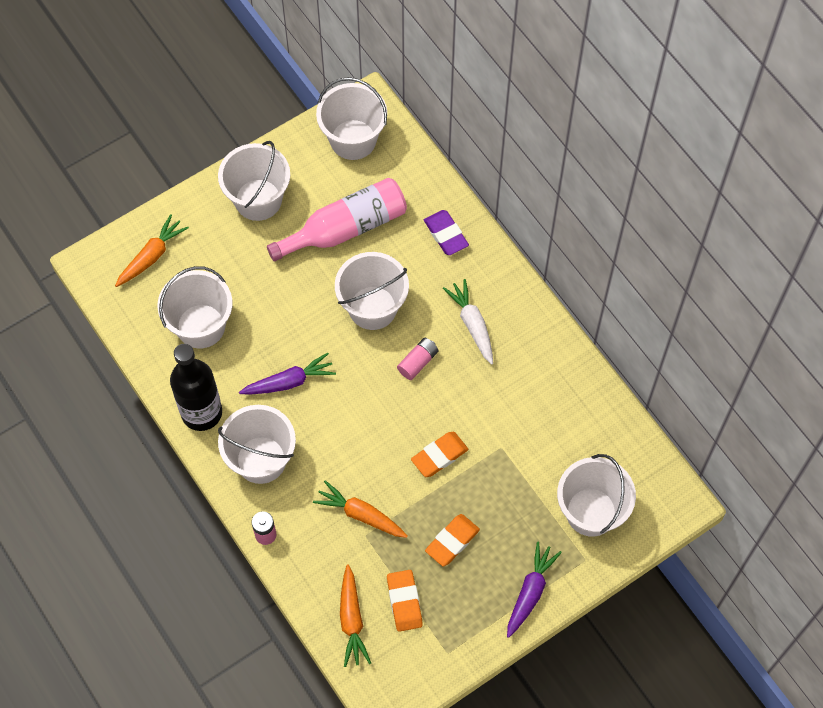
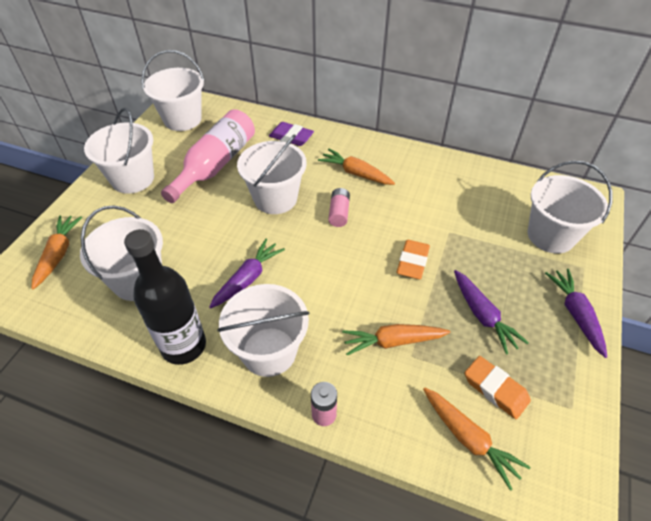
camera: 35 degrees left, 15 degrees down
(452, 541) = (482, 315): orange eraser -> purple carrot
(472, 324) = (356, 173): white carrot -> orange carrot

